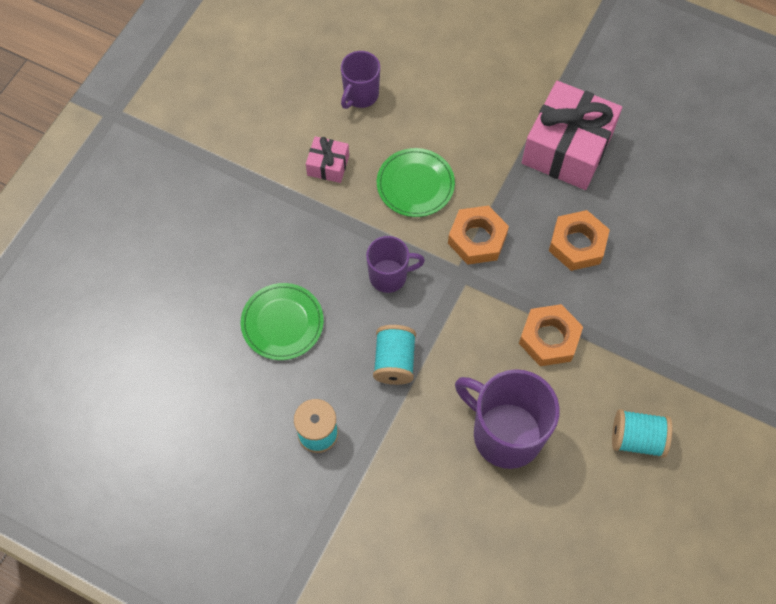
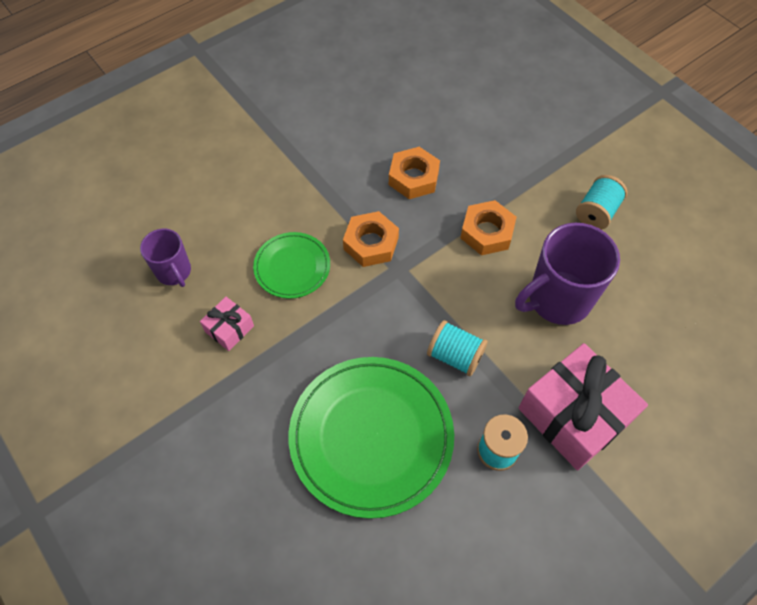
camera: 65 degrees left, 5 degrees down
(282, 323) = (371, 436): green plate -> green plate, size x1.88
(389, 276) = (370, 325): purple mug -> none
(567, 148) = (324, 147): pink gift -> pink gift (573, 415)

